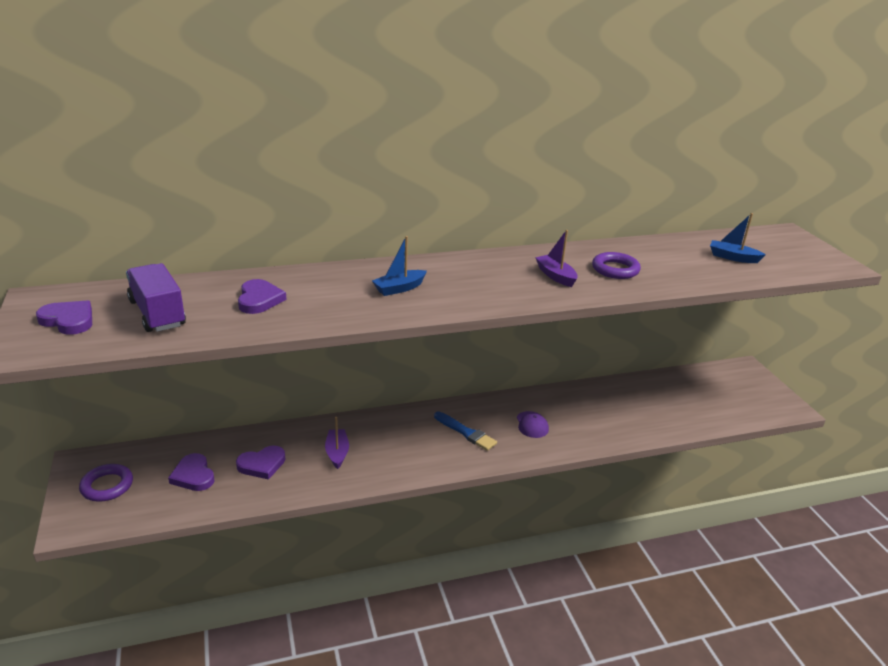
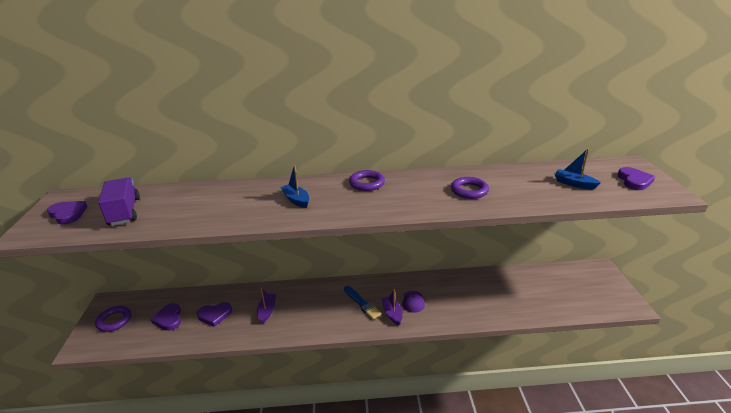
camera: 15 degrees right, 0 degrees up
(259, 300) = (195, 204): purple heart -> purple heart (634, 181)
(399, 288) = (296, 200): blue boat -> blue boat turned 75 degrees clockwise
(482, 265) = (367, 183): none -> purple ring
(555, 276) = (418, 194): purple boat -> purple boat (392, 313)

